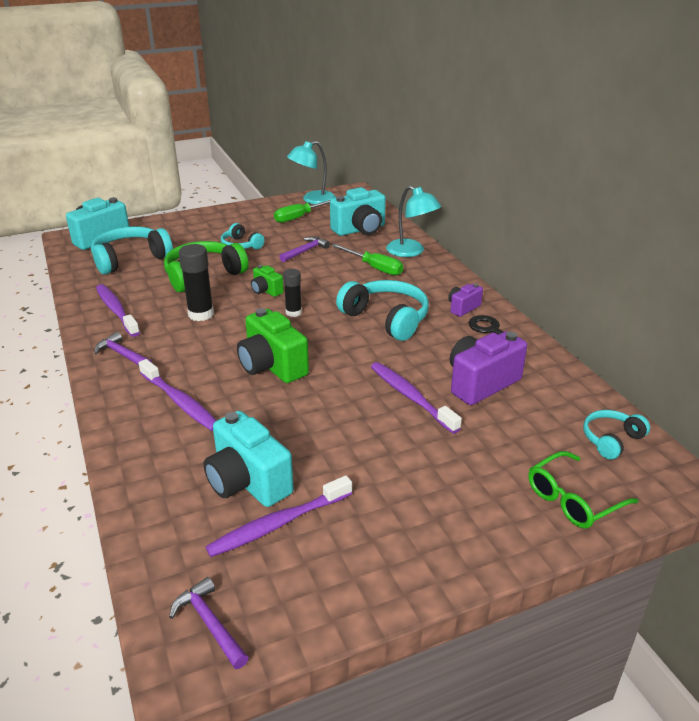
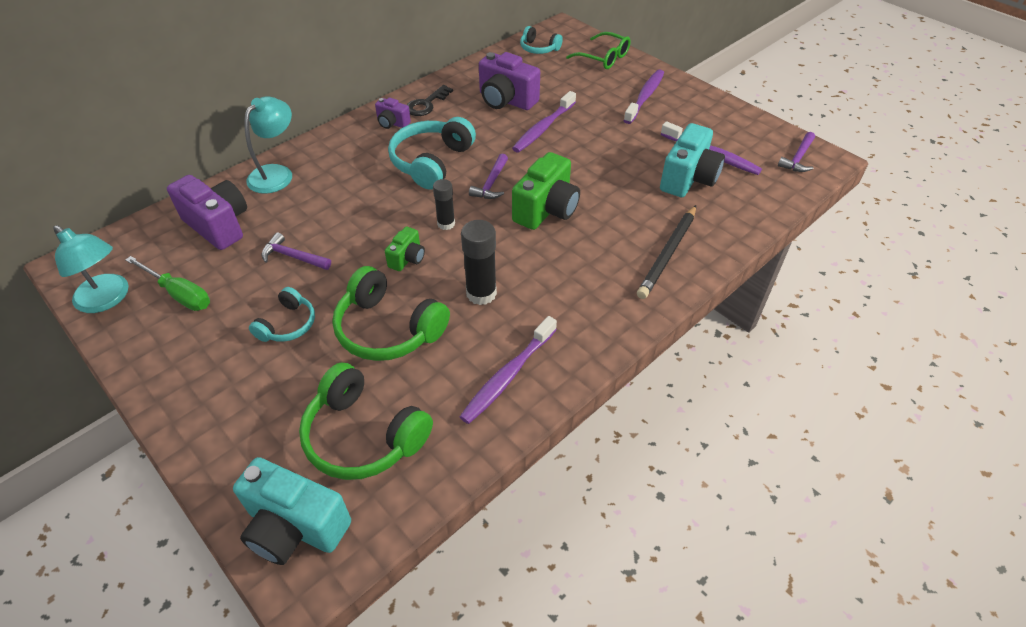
camera: 110 degrees left, 15 degrees up
(122, 355) = (589, 323): purple hammer -> purple hammer (491, 183)
(130, 259) = (364, 435): turquoise headphones -> green headphones
(152, 422) = (668, 254): none -> black pencil
(180, 402) = (631, 247): purple toothbrush -> purple toothbrush (645, 97)
(360, 230) = (218, 225): turquoise camera -> purple camera
(374, 268) = (325, 191): green screwdriver -> none

